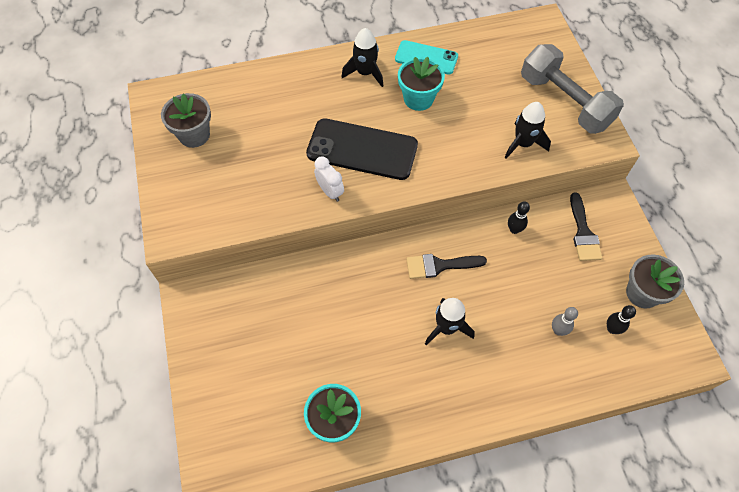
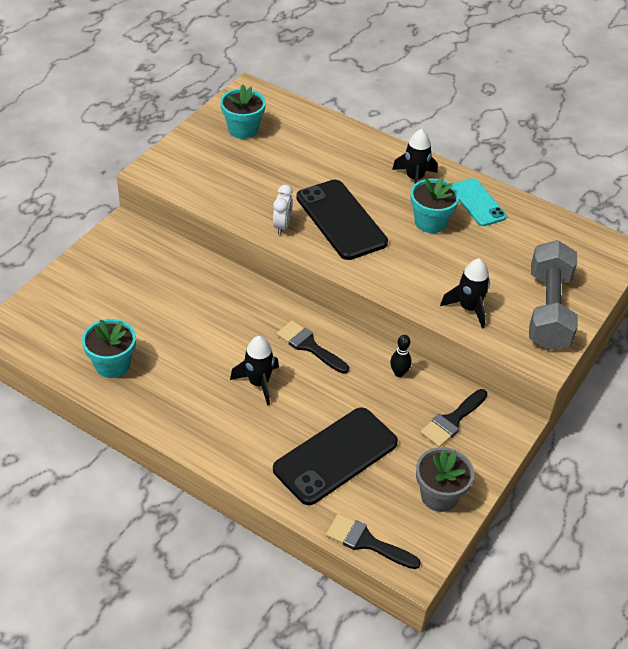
camera: 45 degrees right, 15 degrees down
(194, 135) = (243, 129): grey flower pot -> turquoise flower pot
(558, 330) = (335, 456): grey bowling pin -> black phone
(612, 329) = (378, 492): black bowling pin -> none
(650, 371) = (366, 542): none -> black brush

